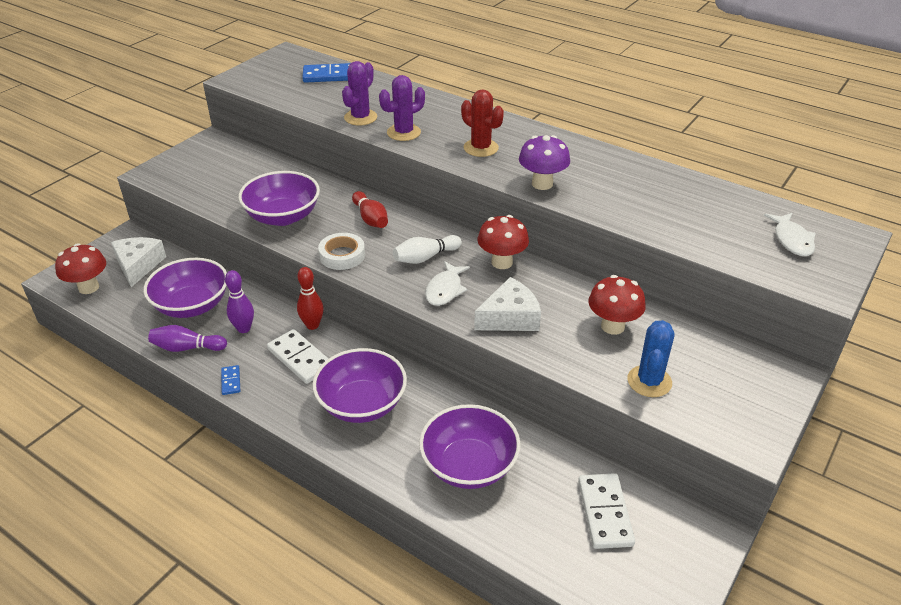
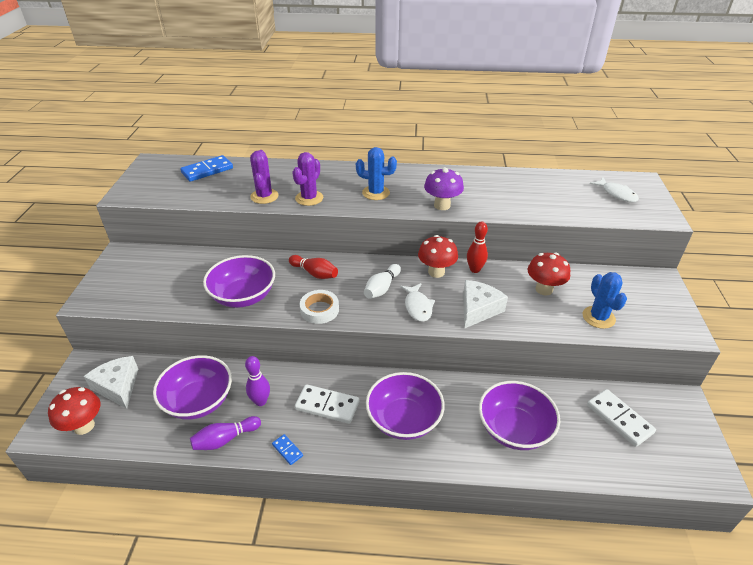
camera: 30 degrees left, 0 degrees up
(312, 325) = (313, 375): red bowling pin -> red bowling pin (475, 269)
(481, 148) = (376, 193): red cactus -> blue cactus

